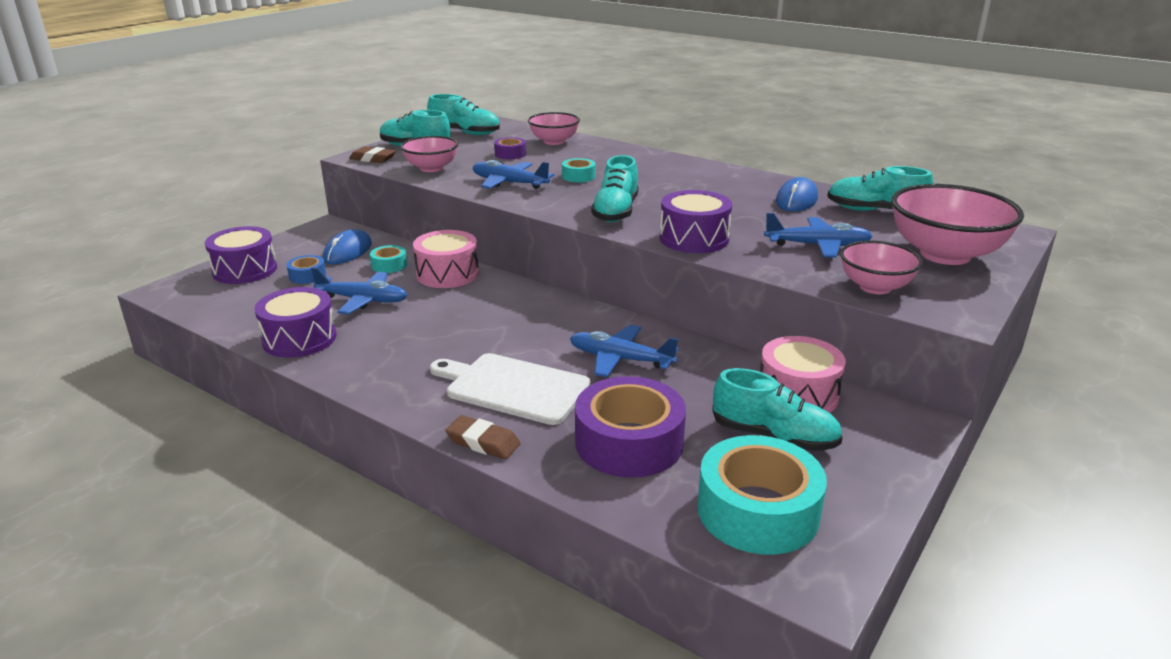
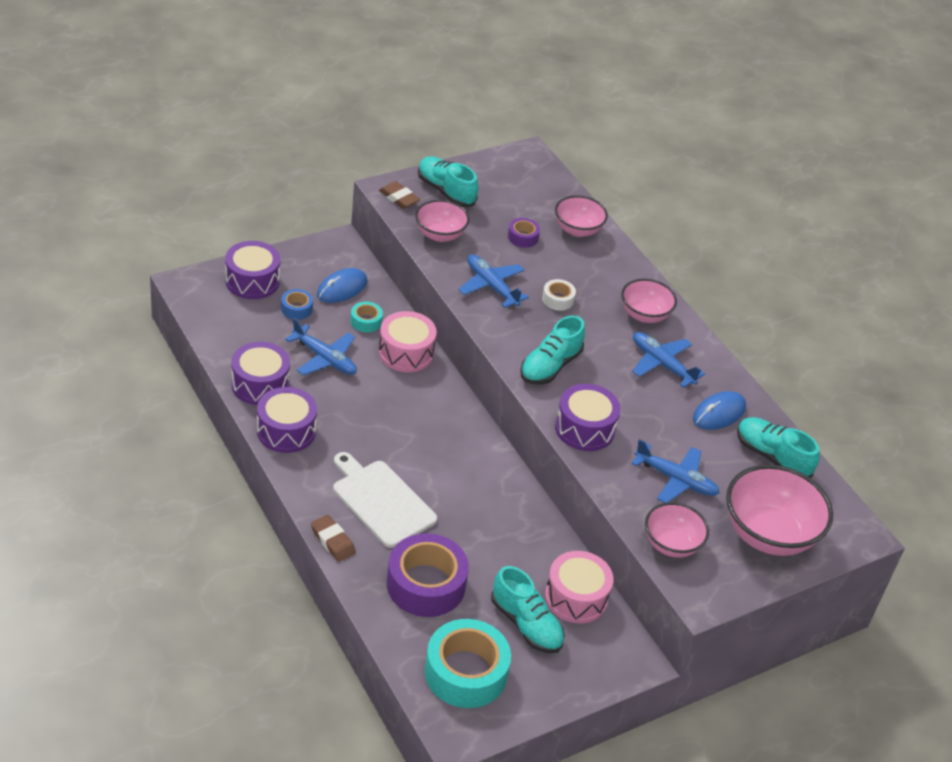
camera: 20 degrees right, 15 degrees up
(355, 365) = (286, 431): none -> purple drum
(465, 133) = (505, 181): turquoise shoe -> none
(578, 176) = (558, 299): turquoise tape -> white tape
(620, 359) = (475, 507): blue plane -> blue plane (662, 364)
(663, 167) = (644, 315): none -> pink bowl

